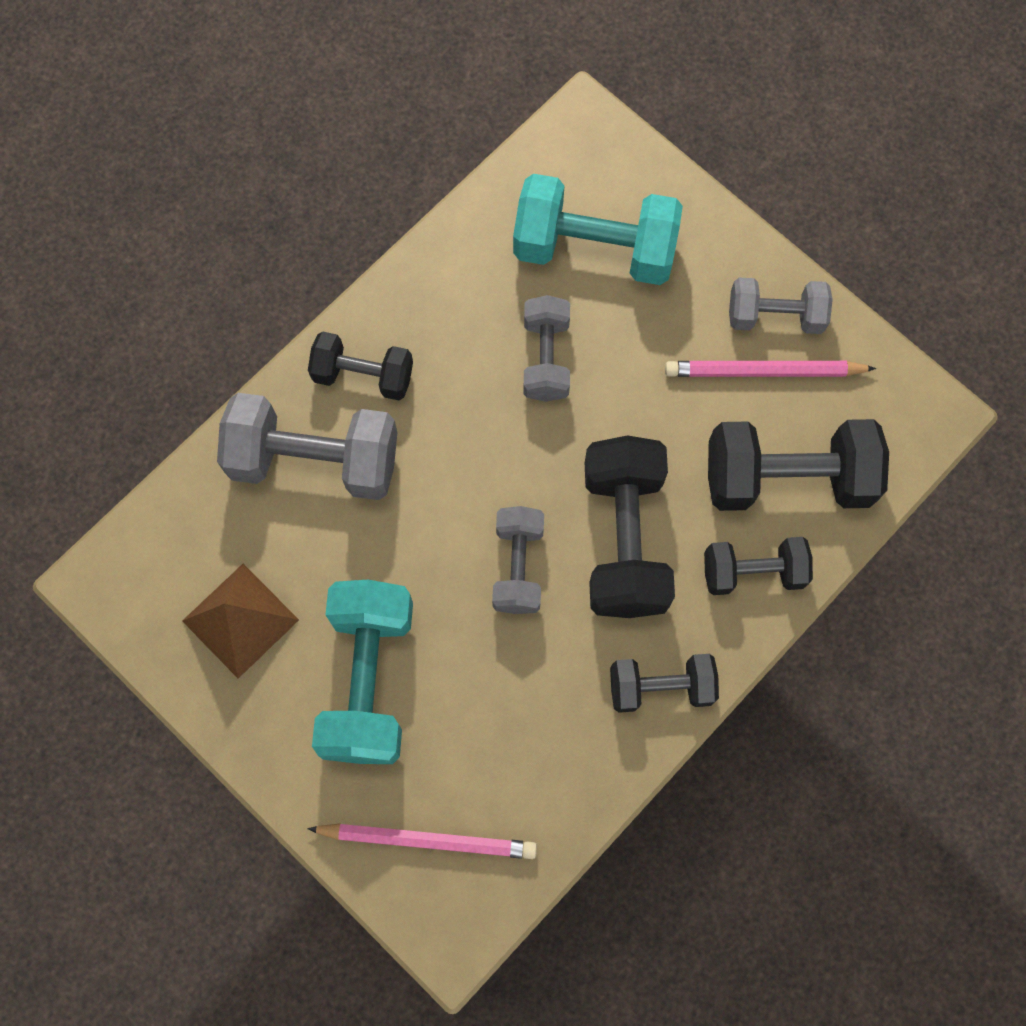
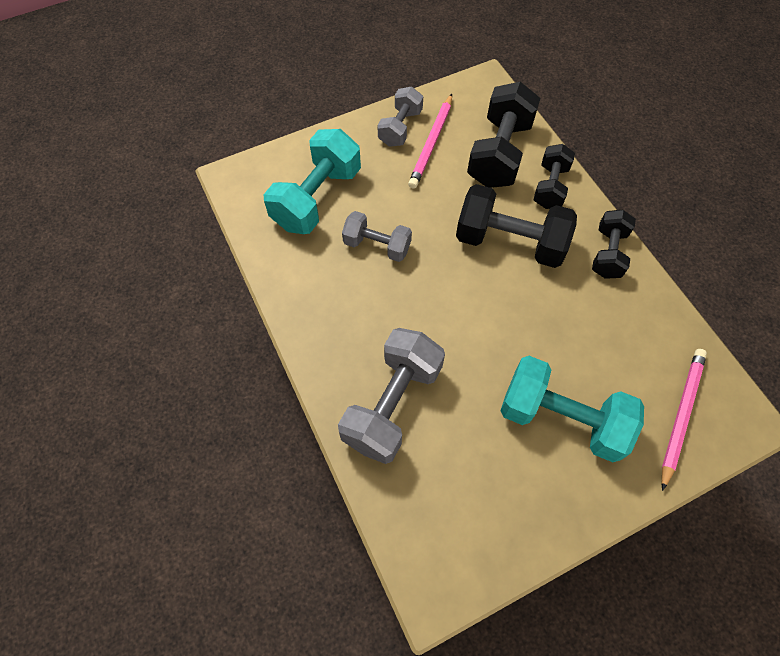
camera: 70 degrees left, 10 degrees down
(240, 620) = (494, 493): brown pyramid -> none
(363, 375) = (343, 354): black dumbbell -> none
(518, 566) = (509, 304): grey dumbbell -> none

